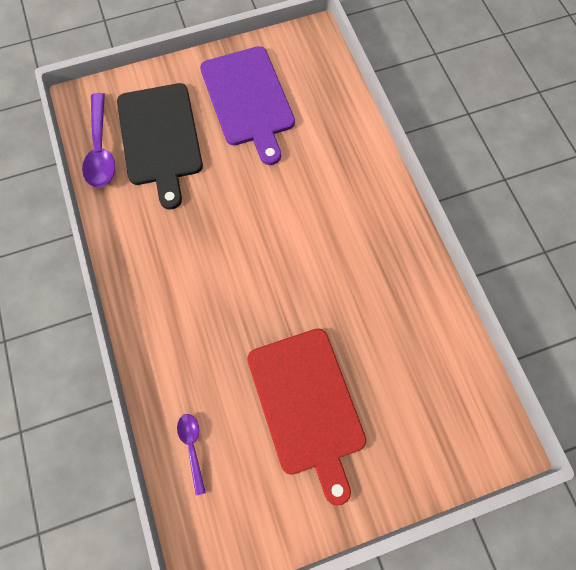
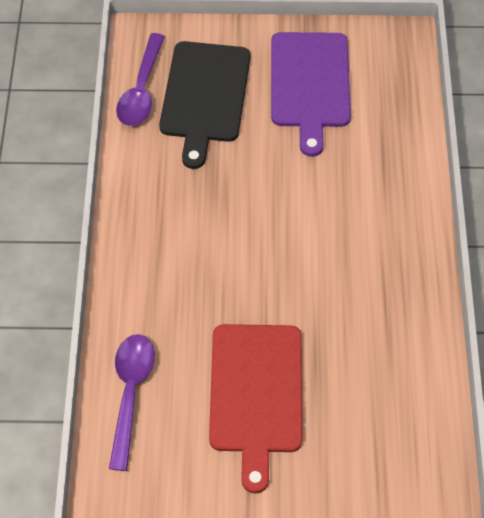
camera: 20 degrees right, 10 degrees down
(192, 447) = (130, 393): purple spoon -> purple spoon, size x1.77

